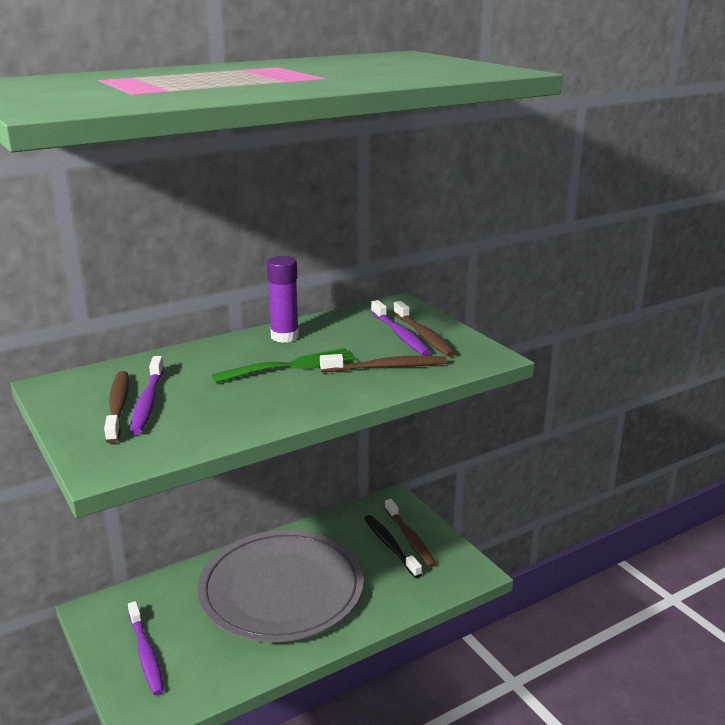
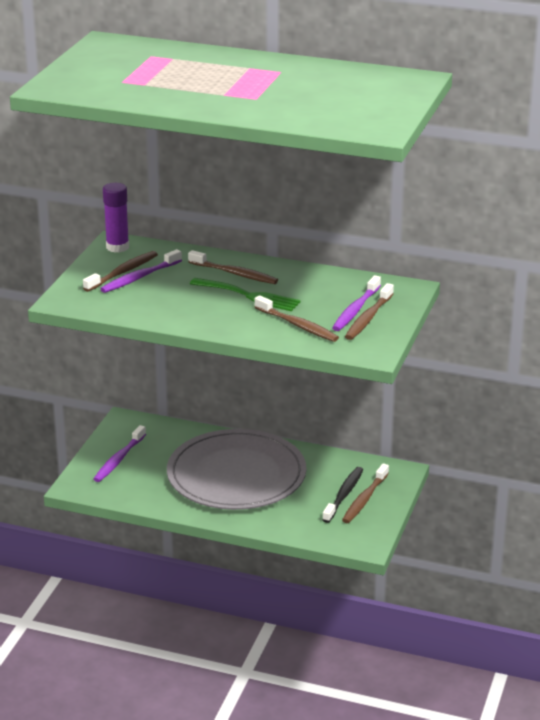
camera: 50 degrees right, 5 degrees up
(237, 356) = (235, 273): none -> brown toothbrush
(284, 336) = (286, 274): purple glue stick -> purple glue stick (117, 247)

